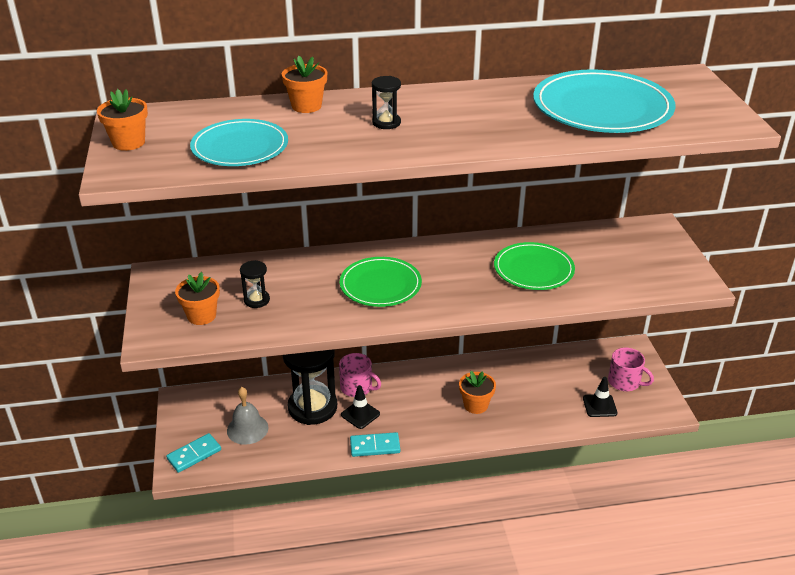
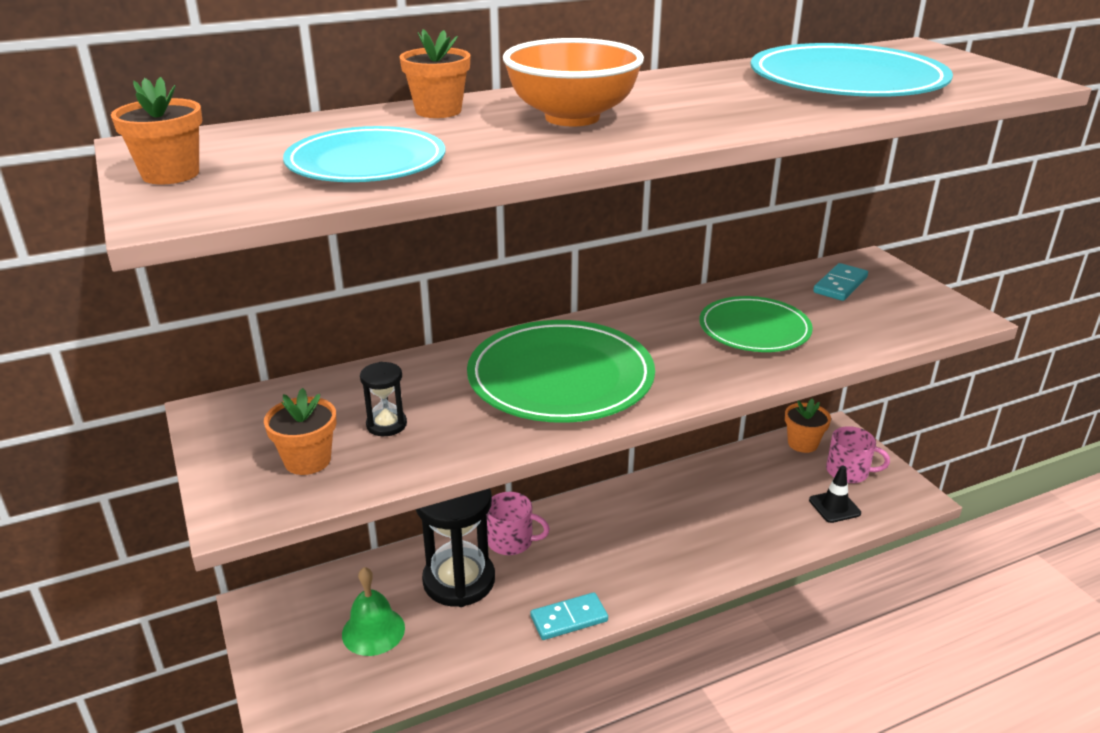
camera: 15 degrees left, 5 degrees down
(194, 454) = (302, 687): turquoise domino -> turquoise domino (840, 285)
(247, 429) = (373, 631): grey bell -> green bell
(360, 414) = (530, 577): black traffic cone -> none
(380, 285) = (560, 377): green plate -> green plate, size x1.55
(386, 123) = (572, 118): black hourglass -> orange bowl
(475, 405) = (680, 535): orange flower pot -> orange flower pot (802, 443)

